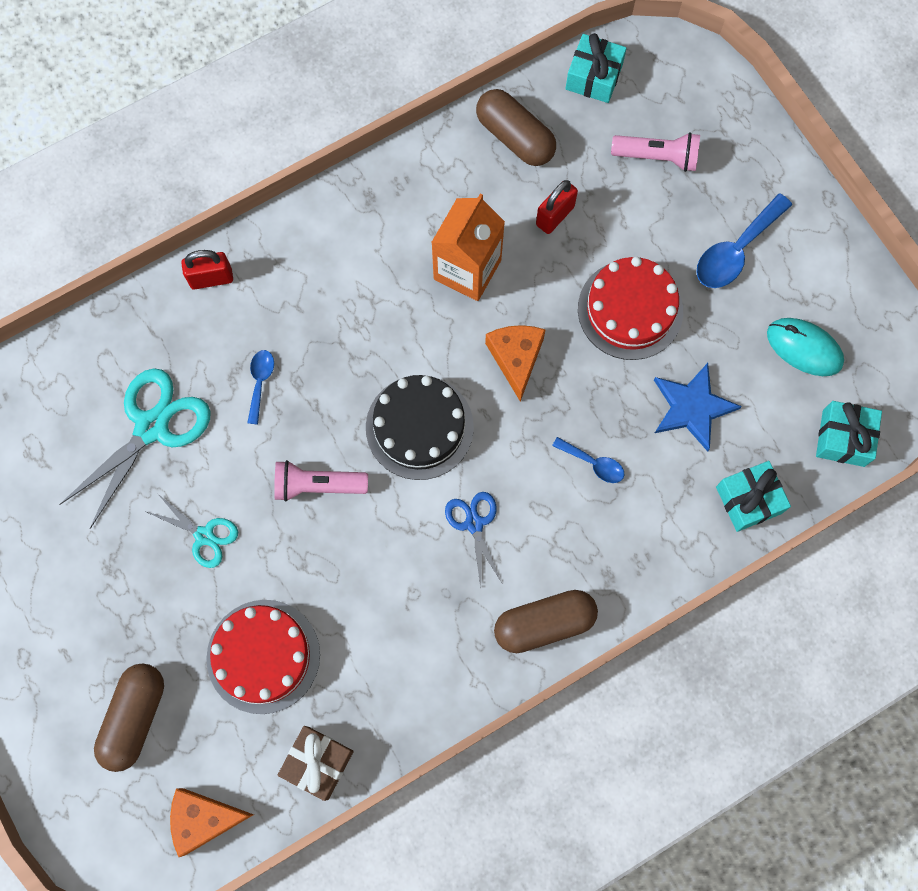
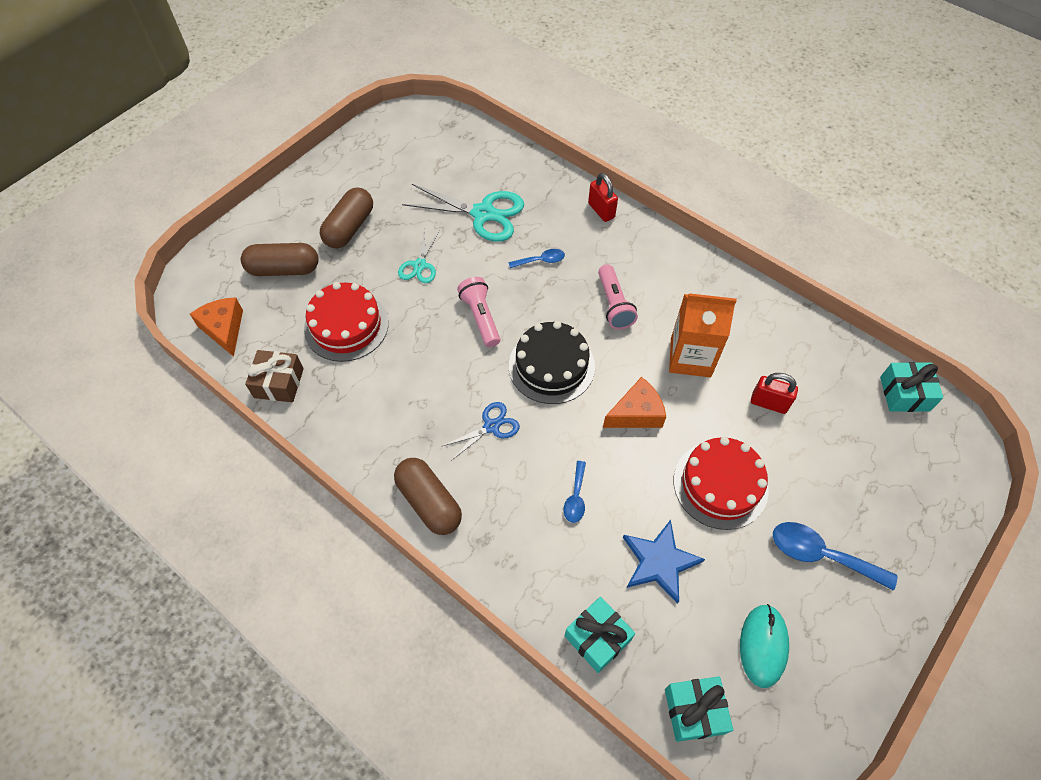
camera: 70 degrees right, 15 degrees down
(515, 137) = (816, 355): brown capsule -> brown capsule (349, 227)
(657, 157) = (866, 464): pink flashlight -> pink flashlight (614, 304)

